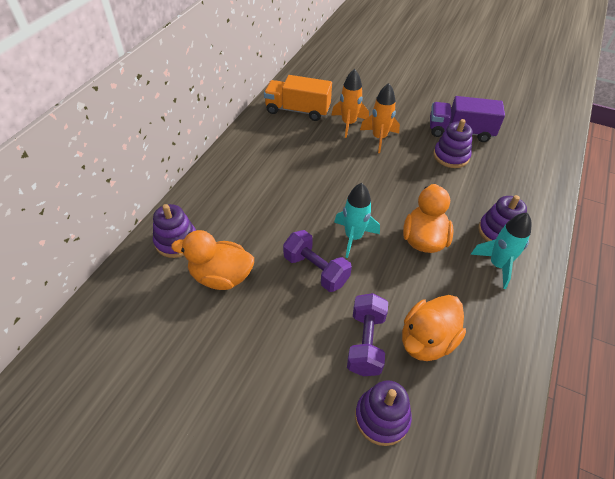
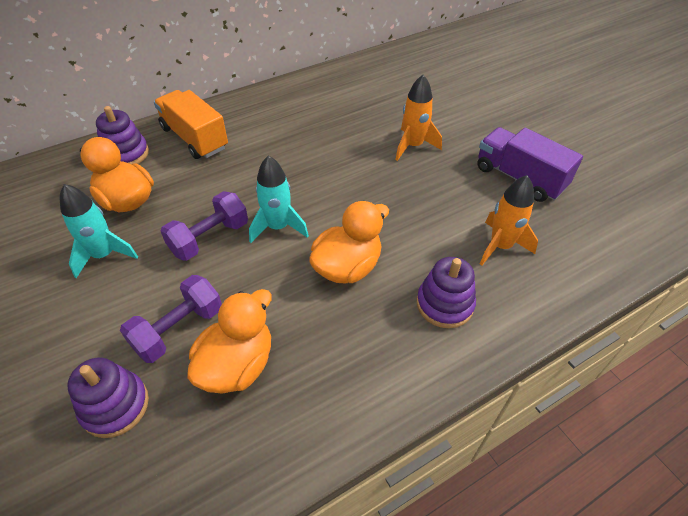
camera: 35 degrees right, 0 degrees up
(297, 110) = (356, 86): orange truck -> orange truck (194, 138)
(316, 270) = (209, 238): purple dumbbell -> purple dumbbell turned 60 degrees clockwise
(348, 124) = (395, 119): orange rocket -> orange rocket (500, 246)
(427, 340) = (237, 365): orange duck -> orange duck turned 135 degrees clockwise
(451, 156) = (477, 198): purple stacking toy -> none
(497, 265) = (402, 338): turquoise rocket -> turquoise rocket (104, 255)

